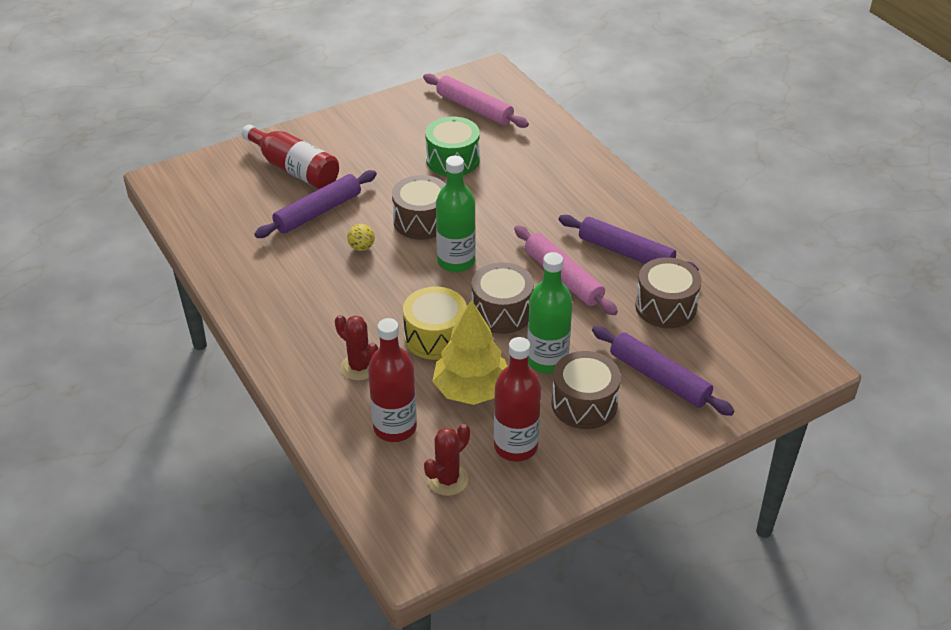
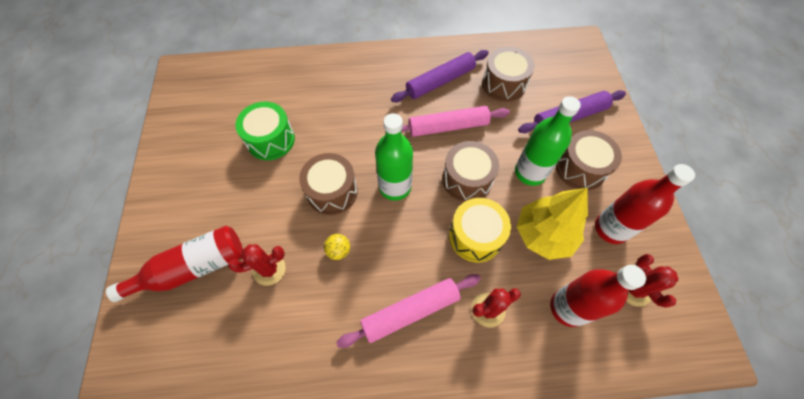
camera: 65 degrees left, 20 degrees up
(318, 212) = (269, 269): purple rolling pin -> red cactus
(474, 108) = (217, 100): pink rolling pin -> pink rolling pin (410, 311)

